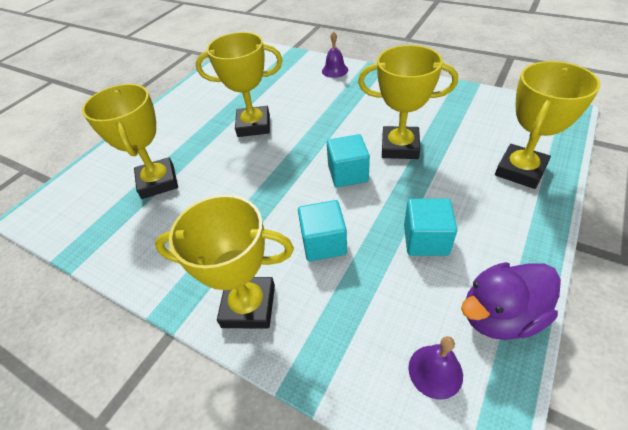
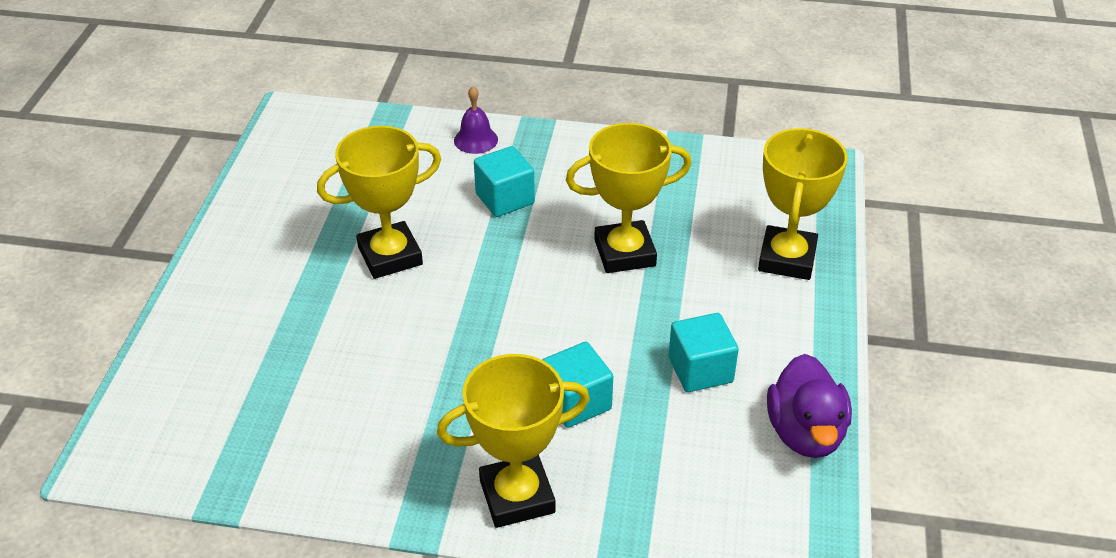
camera: 25 degrees left, 5 degrees down
(158, 182) = (287, 372): yellow trophy -> none
(348, 174) = (568, 304): turquoise cube -> turquoise cube (505, 199)
(435, 371) = (755, 504): purple bell -> none
(500, 315) = (805, 433): purple duck -> purple duck turned 45 degrees counterclockwise

